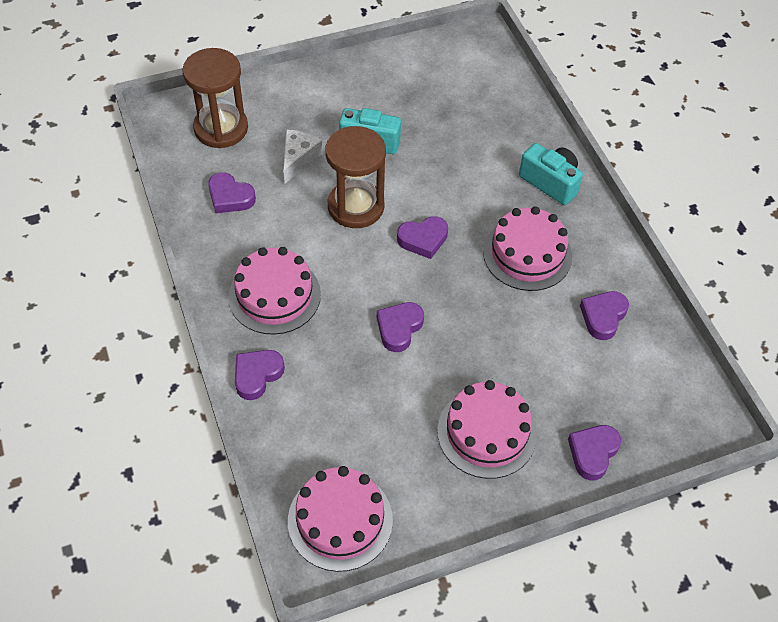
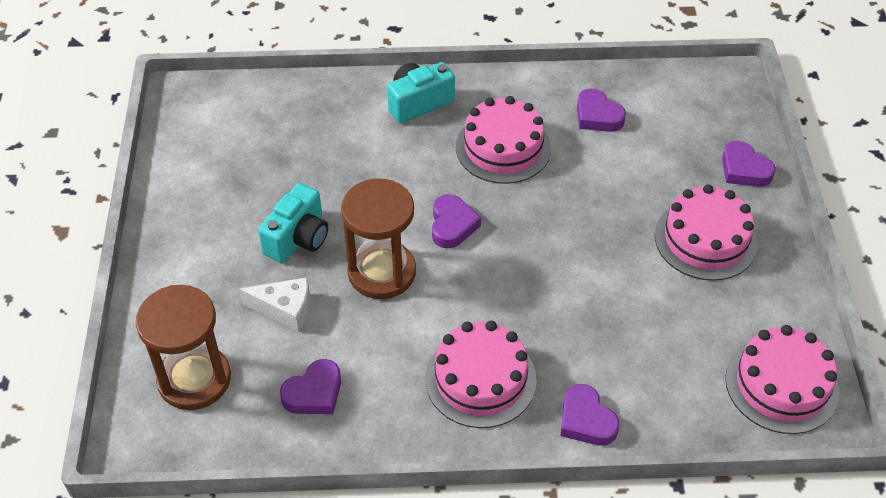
camera: 70 degrees left, 5 degrees down
(298, 159) = (285, 309): white cheese -> white cheese turned 150 degrees clockwise
(399, 328) = (562, 276): purple heart -> none

